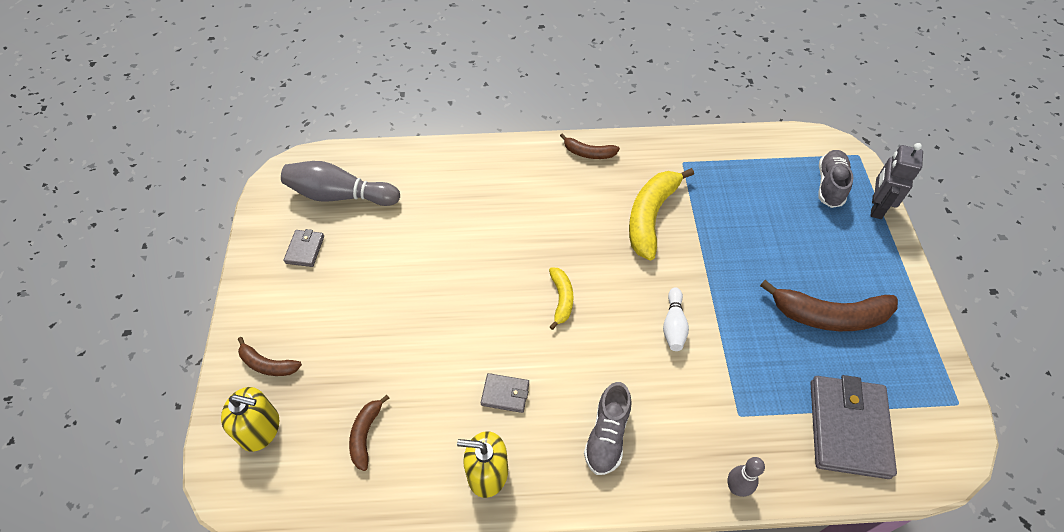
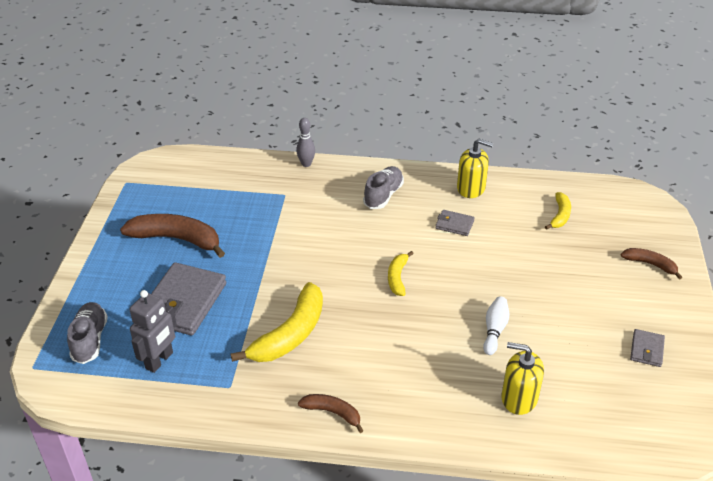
camera: 170 degrees left, 15 degrees down
(260, 429) = (641, 227): yellow soap dispenser -> yellow soap dispenser (519, 398)
(340, 195) = (624, 402): grey bowling pin -> none
(365, 435) = (560, 215): brown banana -> yellow banana
(673, 325) = (308, 248): white bowling pin -> white bowling pin (494, 330)
(830, 185) = (90, 340): grey shoe -> grey shoe turned 150 degrees clockwise
(848, 428) = (213, 180): grey wallet -> grey wallet (183, 302)
(876, 207) = (63, 313): grey robot -> grey robot (159, 361)

